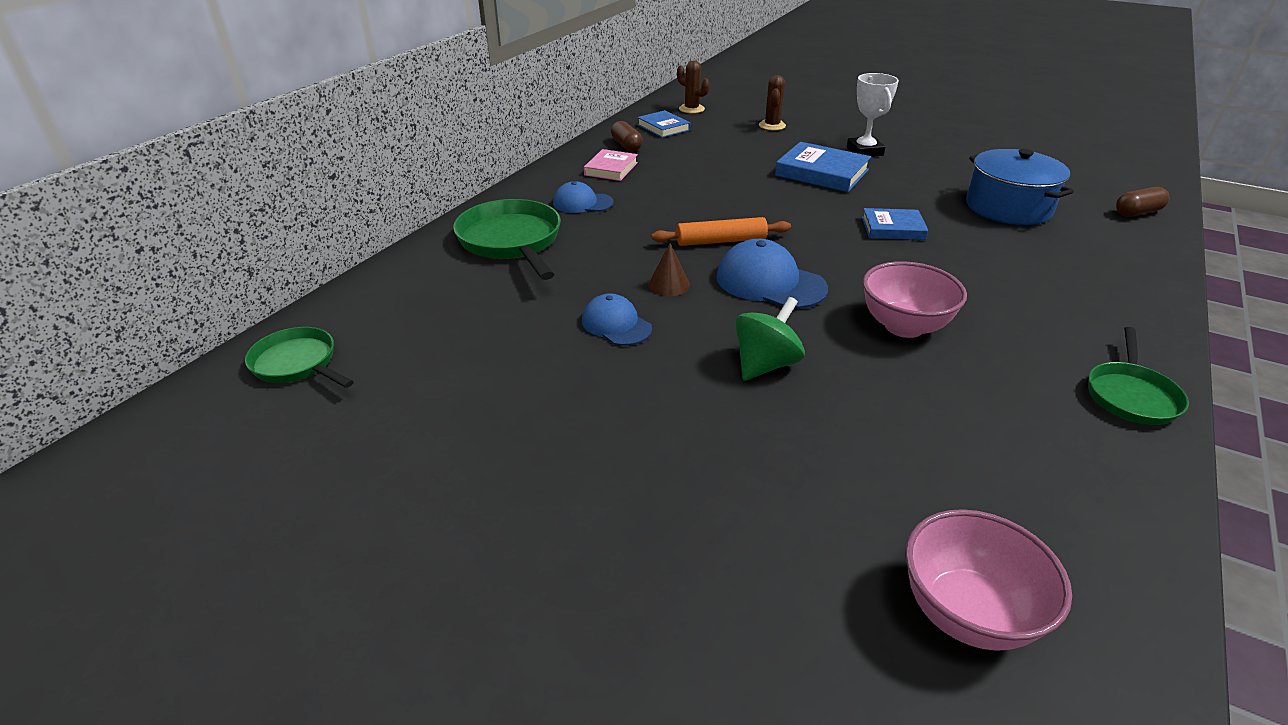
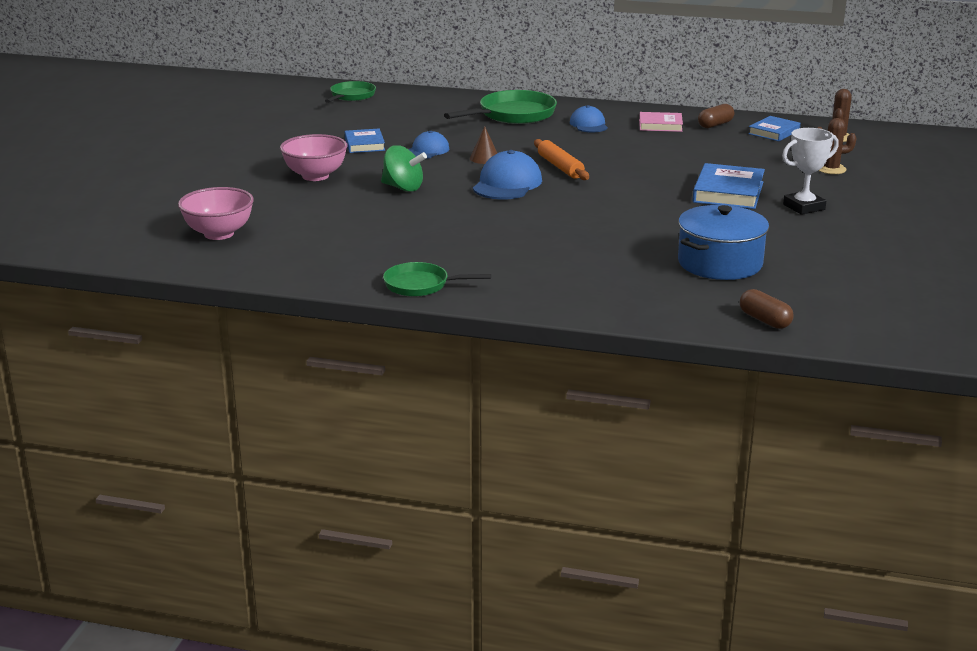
camera: 75 degrees right, 10 degrees down
(893, 228) = (631, 219): blue book -> blue book (364, 144)
(904, 326) = (472, 222): pink bowl -> pink bowl (315, 176)

